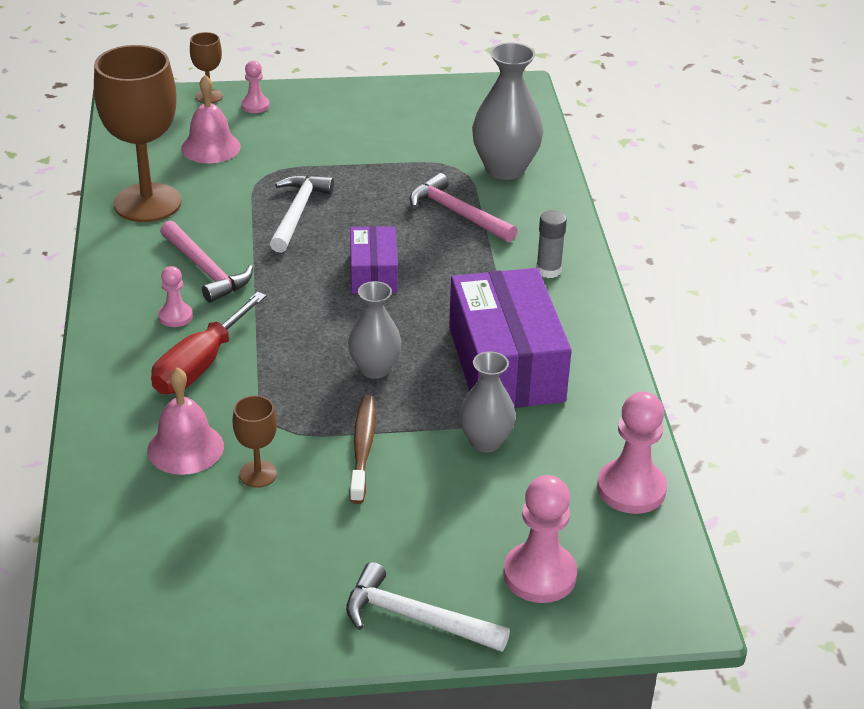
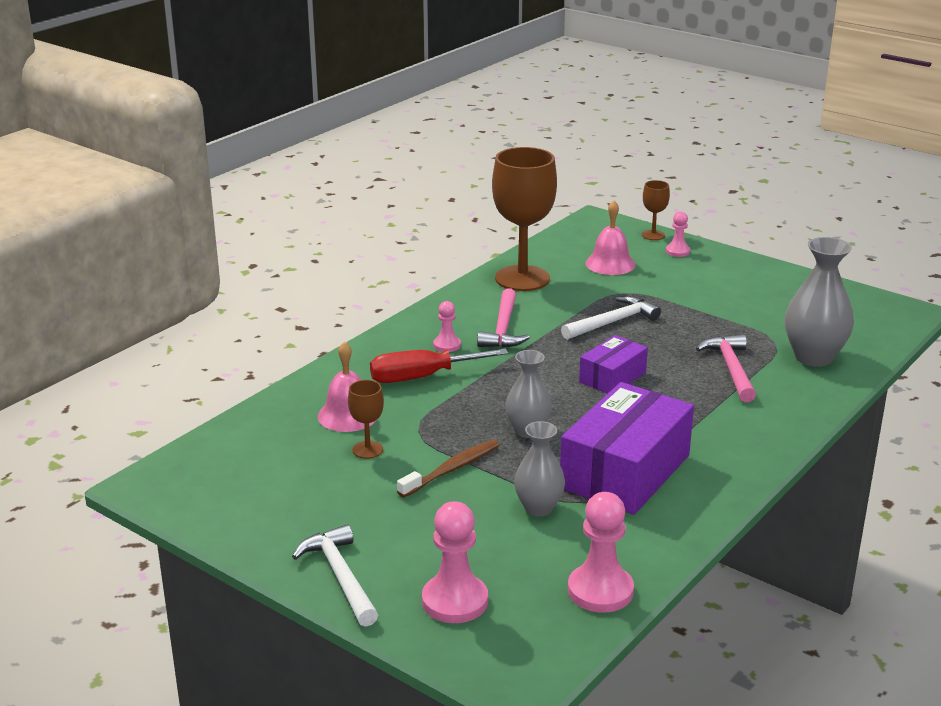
camera: 45 degrees right, 10 degrees down
(548, 270) = (749, 432): grey glue stick -> none

